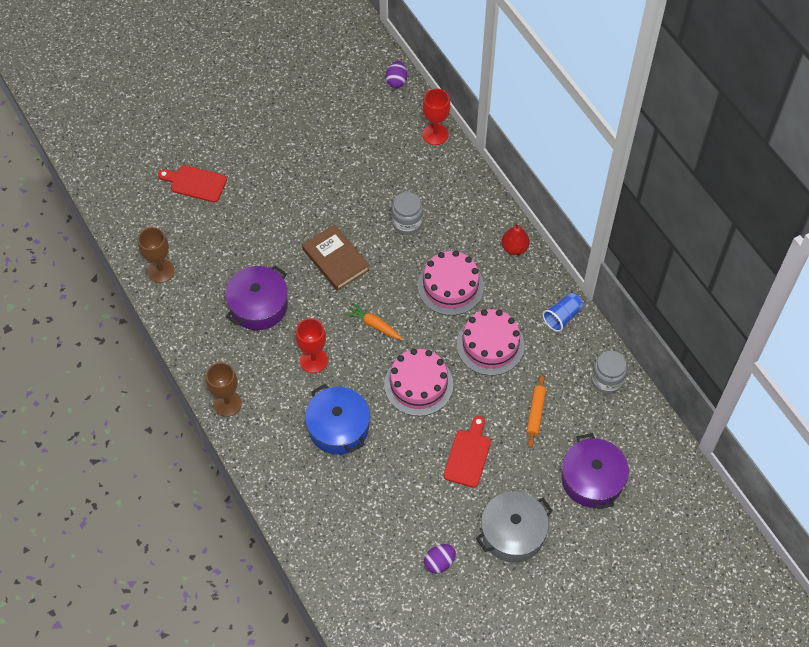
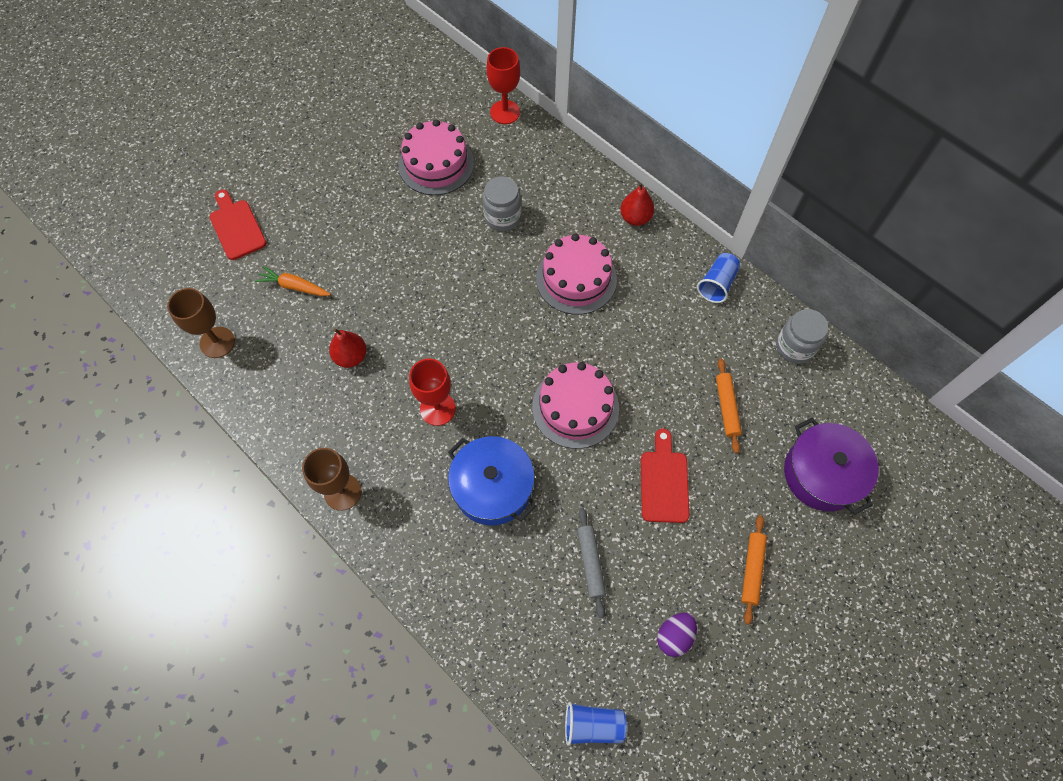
camera: 15 degrees left, 5 degrees up
(195, 183) = (236, 227): red cutting board -> red cutting board turned 60 degrees clockwise
(258, 305) = (351, 356): purple pot -> red pear
(335, 259) = (430, 279): brown book -> none
(362, 604) = (593, 724): none -> blue cup
(374, 325) = (500, 346): orange carrot -> orange carrot (294, 286)
(394, 498) = (591, 563): none -> grey rolling pin
(396, 81) = (444, 65): purple egg -> none
(490, 345) = (645, 337): pink cake -> pink cake (436, 164)
(513, 533) = (752, 570): grey pot -> orange rolling pin

